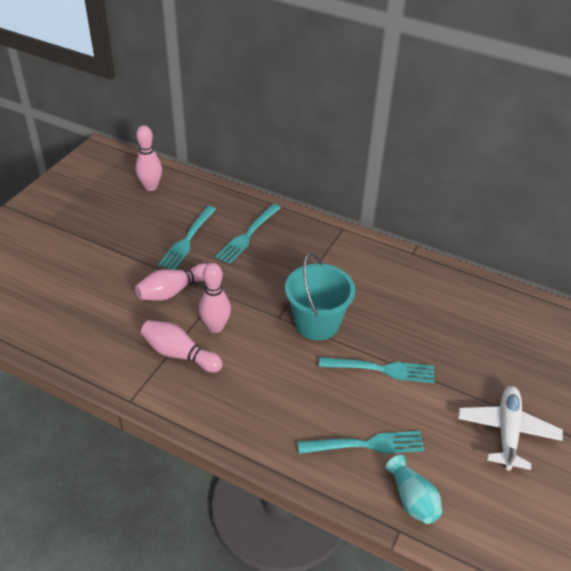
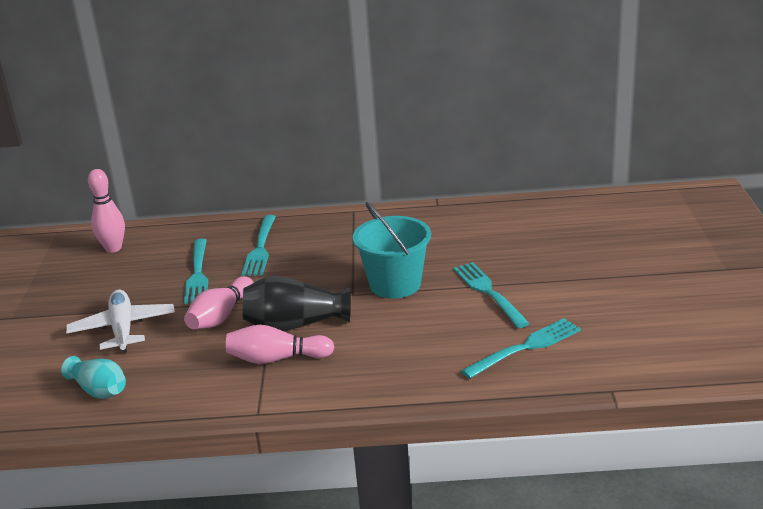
camera: 25 degrees left, 15 degrees down
(215, 327) = (294, 325): pink bowling pin -> black vase
(381, 369) = (488, 292): turquoise fork -> turquoise fork turned 90 degrees counterclockwise
(412, 499) = (602, 365): turquoise vase -> turquoise vase (99, 390)
(507, 431) = (637, 289): white plane -> white plane (123, 329)

